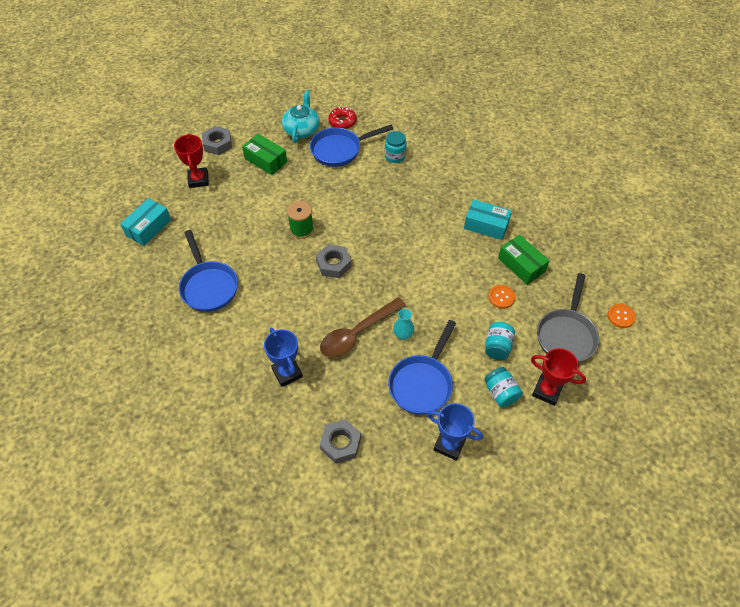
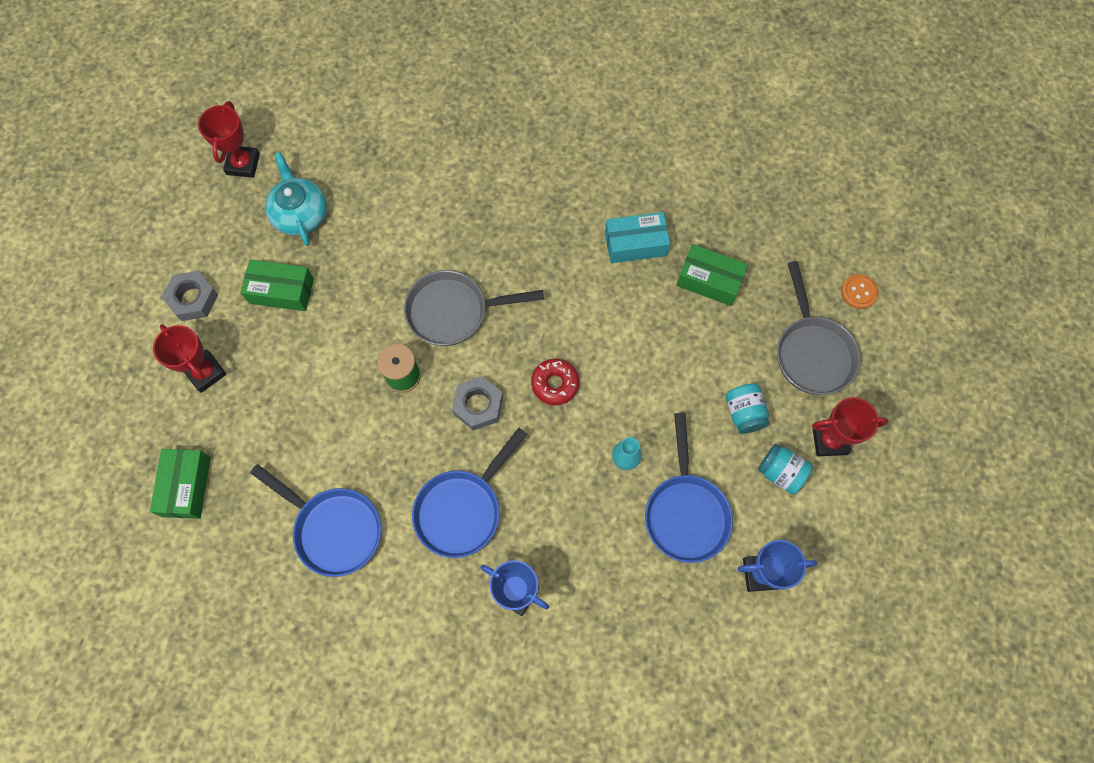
camera: 30 degrees left, 15 degrees up
(148, 227) = (186, 486): turquoise box -> green box
(288, 95) = (243, 164): none -> red trophy
(340, 150) = (375, 221): blue pan -> blue pan (462, 509)
(340, 443) = (638, 647): grey nut -> none
(342, 121) = (349, 172): red donut -> red donut (555, 384)
(353, 211) = (454, 311): none -> grey pan
(357, 333) = (568, 488): brown spoon -> none
(395, 156) = (456, 194): turquoise jar -> none
(501, 297) = (711, 340): orange button -> none

